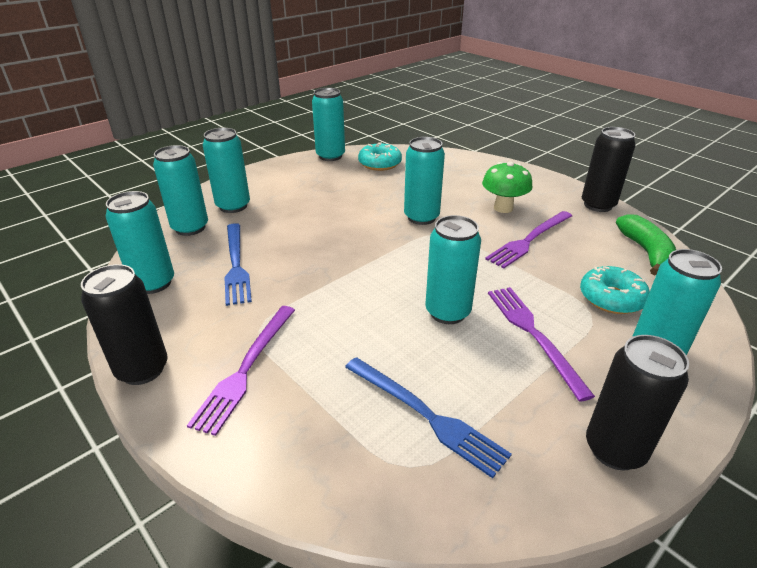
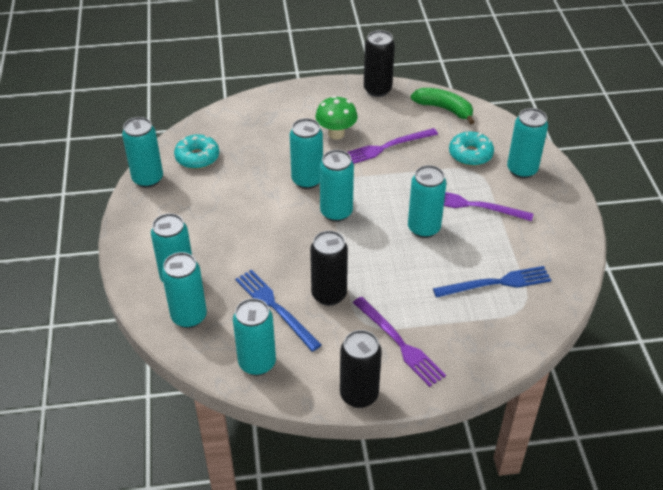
camera: 55 degrees left, 10 degrees up
(236, 265) = (275, 307): blue fork -> blue fork turned 150 degrees counterclockwise
(400, 248) = (336, 212): none -> turquoise can
(529, 240) = (385, 147): purple fork -> purple fork turned 75 degrees clockwise
(614, 449) = (565, 229): black can -> black can (329, 295)

